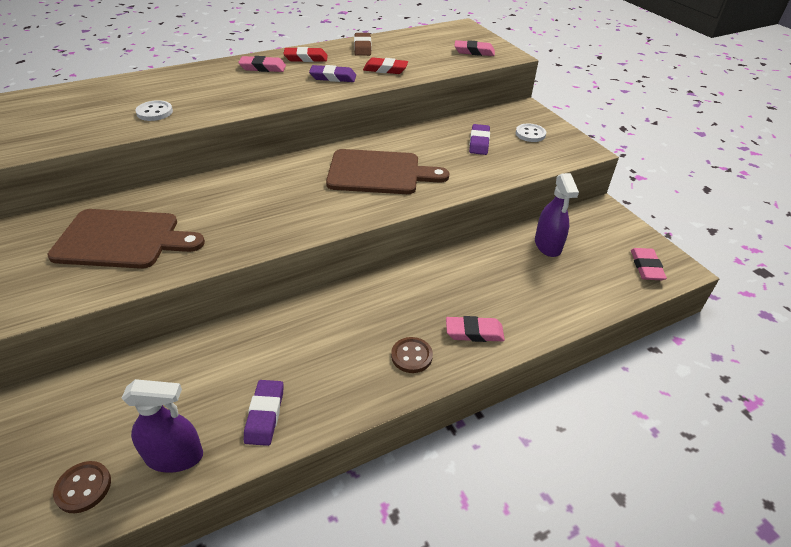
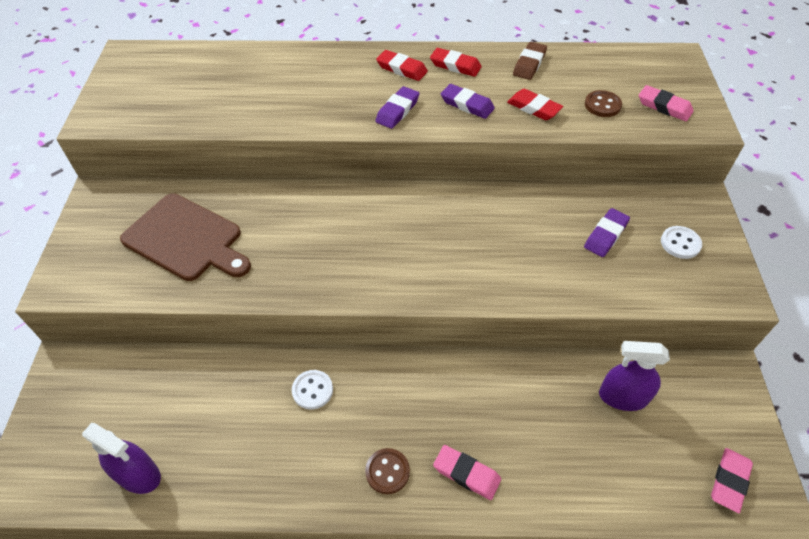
camera: 30 degrees right, 10 degrees up
(83, 488) = (64, 469): brown button -> brown button (602, 105)
(154, 112) = (265, 106): white button -> white button (312, 390)
(263, 68) = (402, 69): pink eraser -> red eraser
(265, 415) = (226, 470): purple eraser -> purple eraser (397, 111)
(379, 173) = (463, 241): brown cutting board -> none
(548, 245) = (623, 397): purple spray bottle -> purple spray bottle turned 75 degrees clockwise

